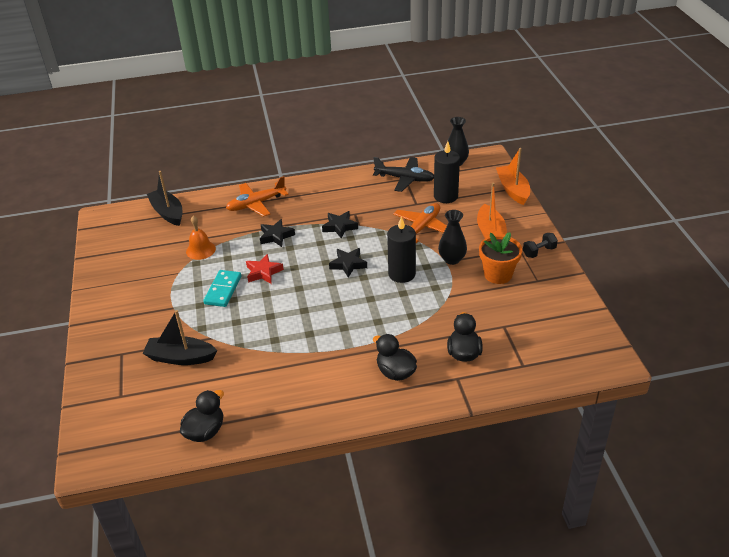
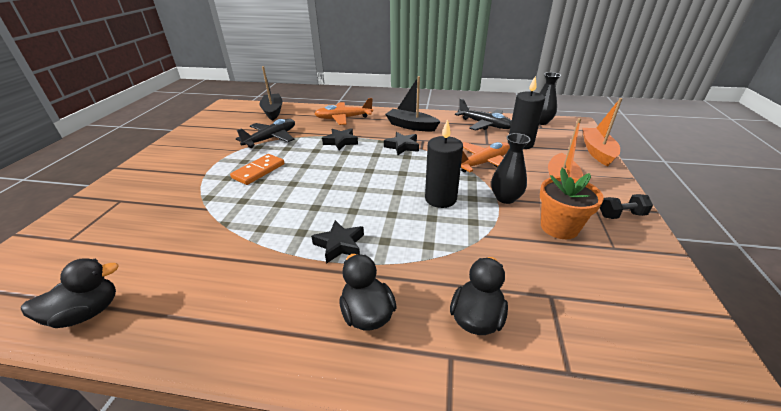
camera: 20 degrees right, 5 degrees down
(180, 357) = (161, 219): black boat -> black boat (411, 126)
(200, 250) = (271, 138): orange bell -> black plane
(223, 290) = (259, 171): turquoise domino -> orange domino
(263, 272) = (306, 165): red star -> none
(348, 264) = (389, 177): black star -> black star (340, 245)

